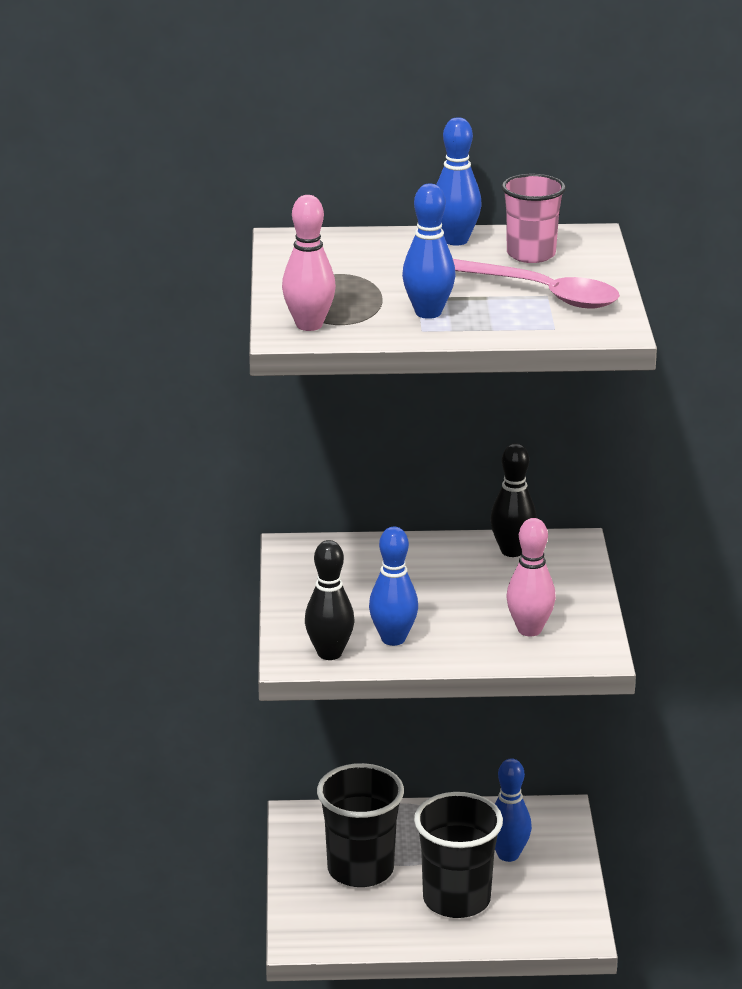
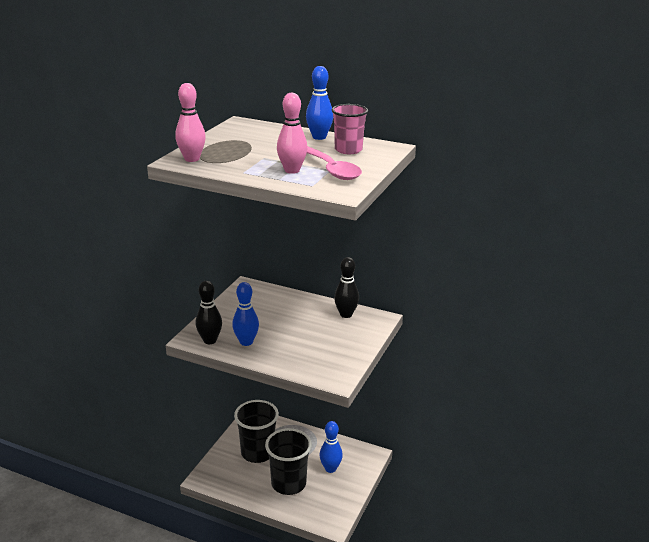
camera: 25 degrees right, 0 degrees up
(428, 313) = (257, 165): blue bowling pin -> none
(529, 630) = (316, 356): pink bowling pin -> pink bowling pin (292, 170)

